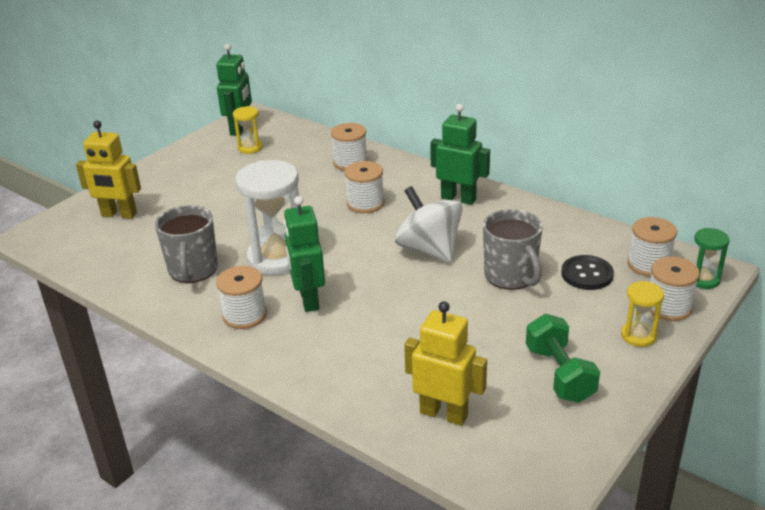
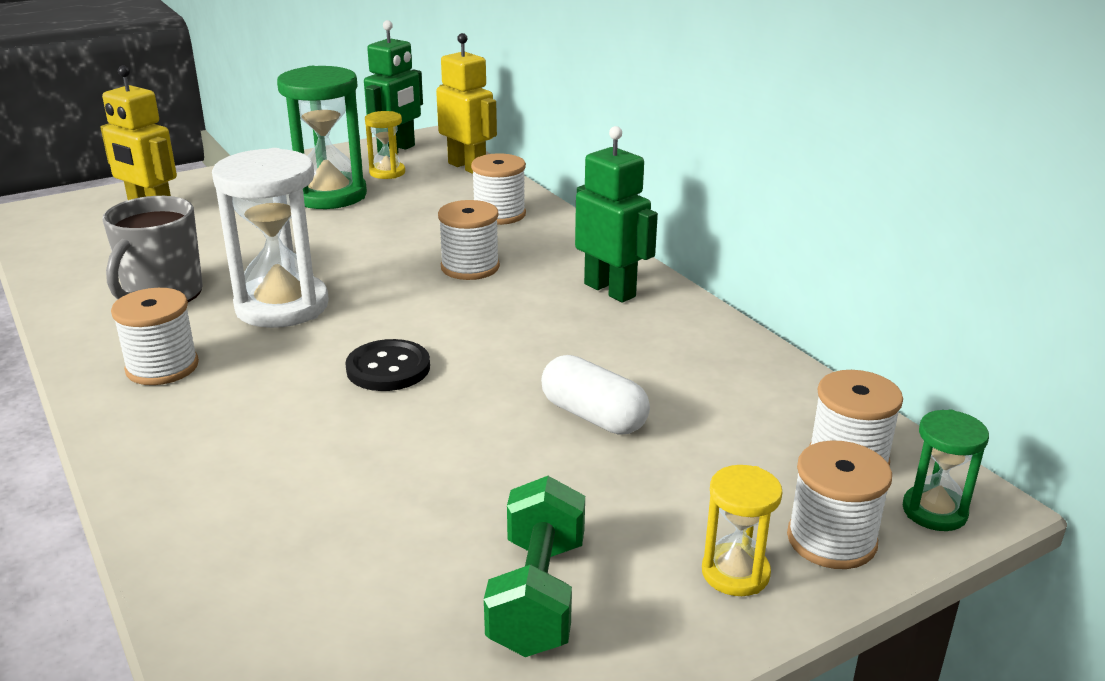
camera: 20 degrees right, 5 degrees down
(228, 174) = (329, 195): none -> green hourglass
(308, 299) = (266, 370): green robot -> none
(429, 249) = (502, 347): white spinning top -> none
(444, 414) = (288, 598): yellow robot -> yellow robot (467, 167)
(511, 276) = (593, 416): grey mug -> white capsule
(587, 274) = (723, 446): black button -> black button (388, 368)

